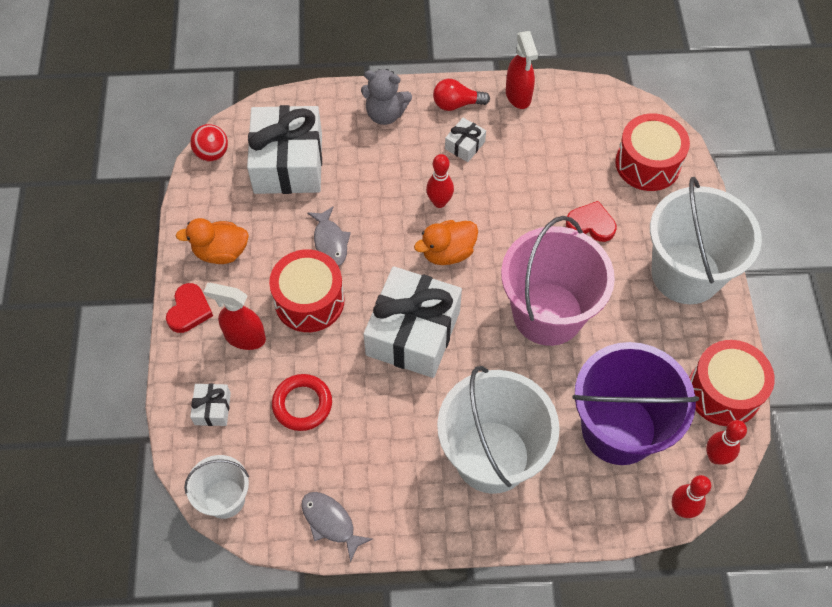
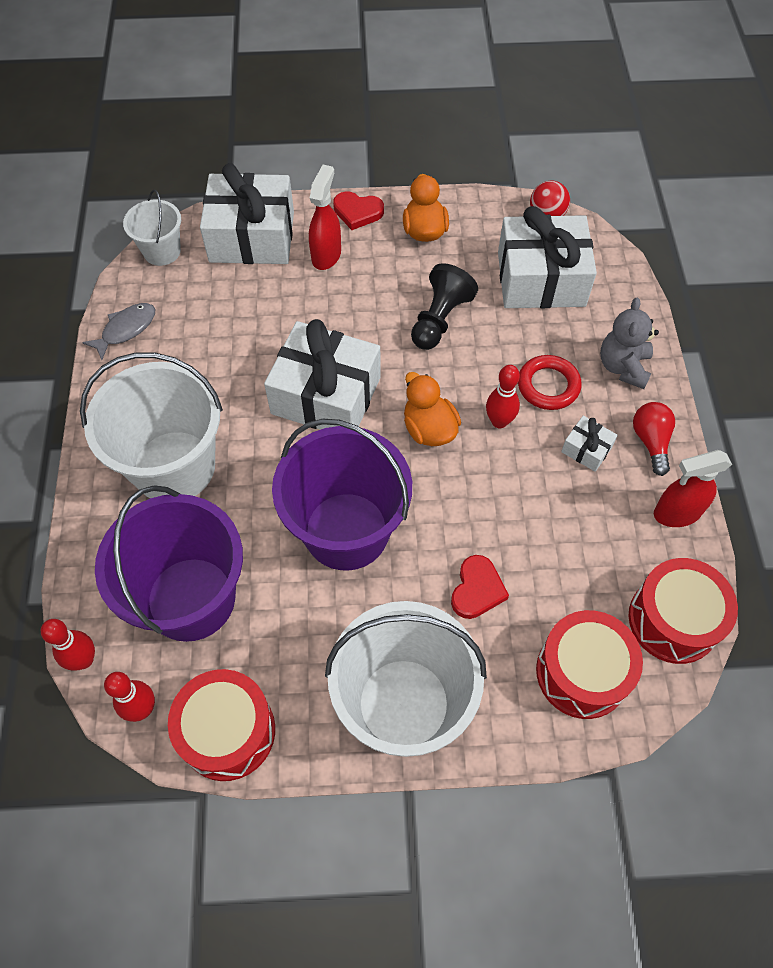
camera: 90 degrees right, 0 degrees up
(212, 409) = (252, 236): white gift -> white gift, size x2.32
(302, 404) = (250, 303): red ring -> red ring (548, 386)
(309, 301) = (367, 304): red drum -> red drum (673, 620)
(330, 242) = (440, 319): grey fish -> black pawn
(548, 314) = (346, 531): pink bucket -> purple bucket

